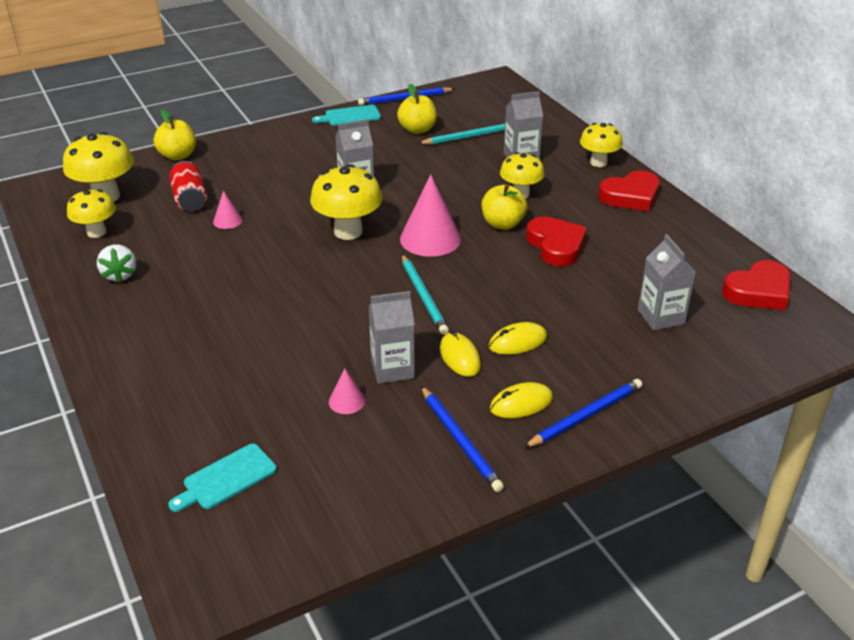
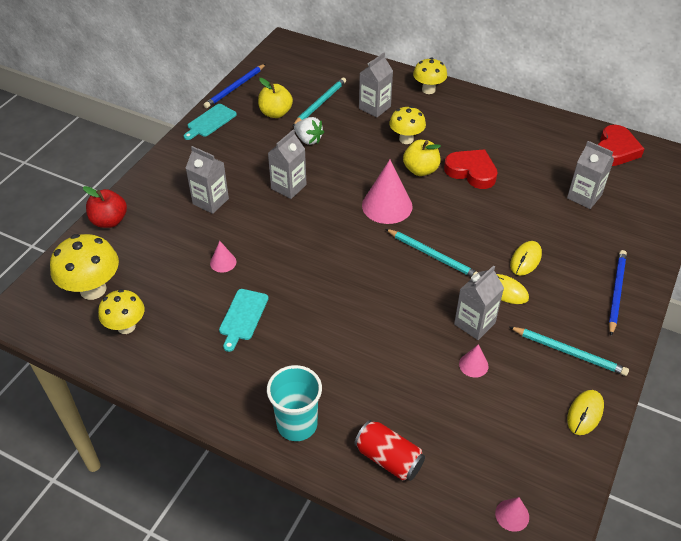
camera: 35 degrees left, 10 degrees up
(120, 275) = (194, 355): white strawberry -> white strawberry (308, 140)
(133, 364) = (297, 424): none -> turquoise cup
(178, 156) = (109, 221): yellow apple -> red apple
(190, 199) = (169, 257): red can -> red can (388, 459)
(222, 539) = (512, 515): none -> pink cone
(226, 478) = (465, 470): turquoise cutting board -> turquoise cutting board (243, 317)
(275, 173) = (210, 201): none -> grey carton
(348, 231) = (324, 227): yellow mushroom -> none
(460, 440) = (569, 352): blue pencil -> turquoise pencil
(521, 403) = (574, 304): yellow mouse -> yellow mouse (585, 413)
(630, 196) = (475, 109): red heart -> none

